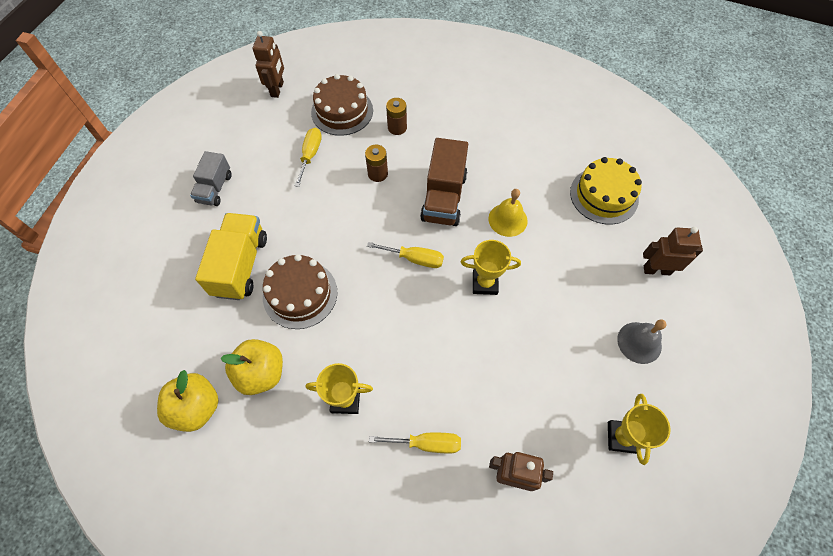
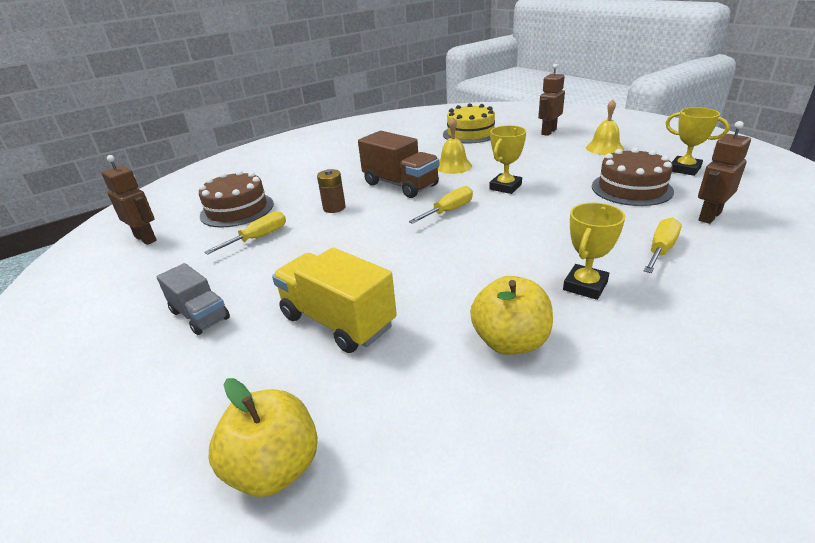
camera: 55 degrees left, 30 degrees down
(197, 407) = (527, 423): yellow apple -> yellow apple (275, 468)
(300, 294) = (424, 285): brown cake -> brown cake (631, 188)
(310, 155) = (258, 238): yellow screwdriver -> yellow screwdriver turned 90 degrees clockwise
(397, 127) = (299, 188): brown battery -> none
(639, 342) = (604, 148): grey bell -> yellow bell

